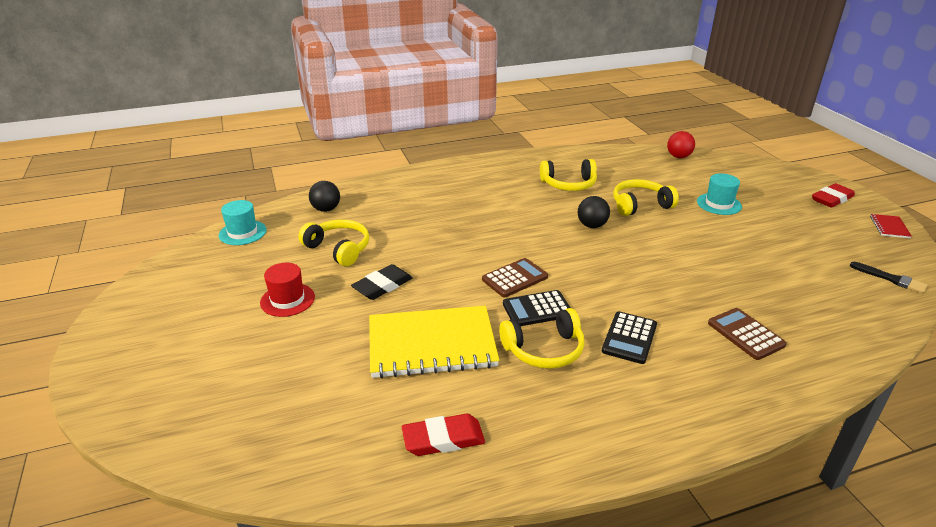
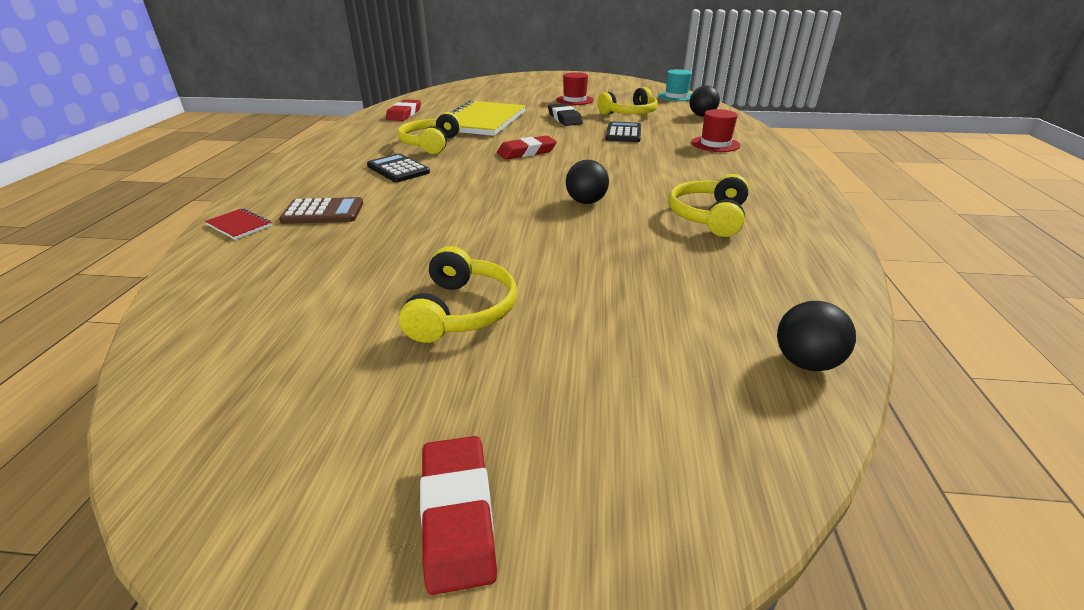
camera: 115 degrees right, 0 degrees up
(418, 195) = (715, 144): none -> red hat
(514, 278) = (526, 152): brown calculator -> red eraser
(537, 309) = (476, 151): black calculator -> black calculator (623, 133)
(640, 205) = (614, 246): yellow headphones -> yellow headphones (461, 311)
(678, 156) = (805, 362): red ball -> black ball
(719, 204) = (567, 316): turquoise hat -> none
(889, 227) = (262, 525): red notebook -> red notebook (239, 225)
(891, 279) = (202, 372): black brush -> none

